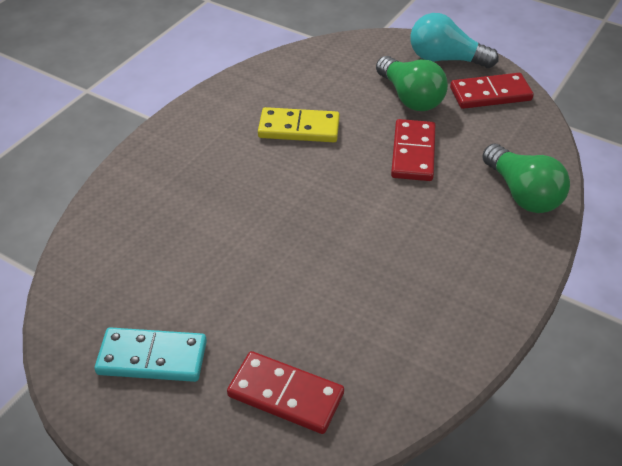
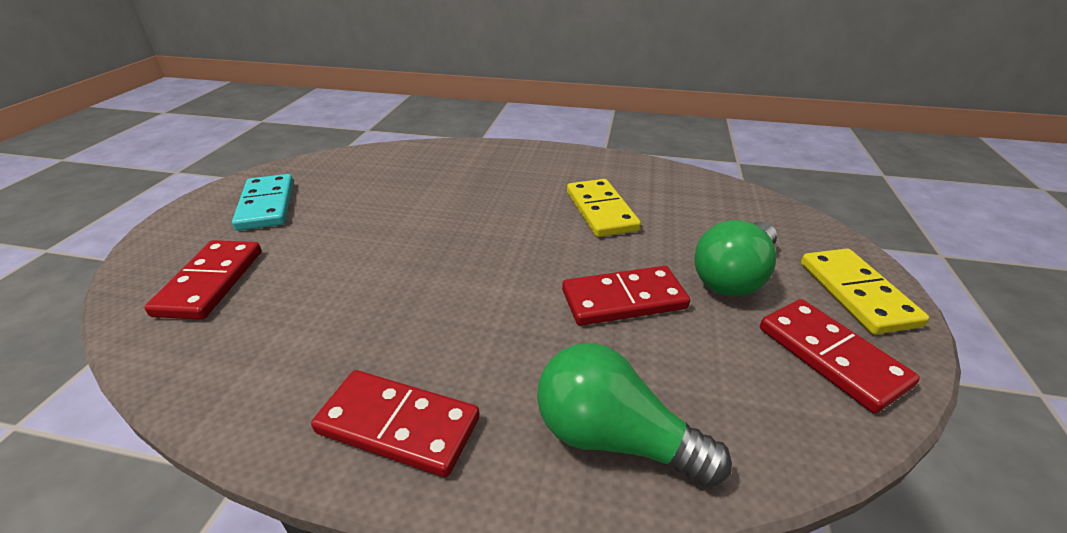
camera: 70 degrees right, 10 degrees down
(445, 59) = (857, 293): turquoise light bulb -> yellow domino
(489, 280) = (398, 425): none -> red domino
(522, 193) = (614, 438): green light bulb -> green light bulb turned 75 degrees clockwise

